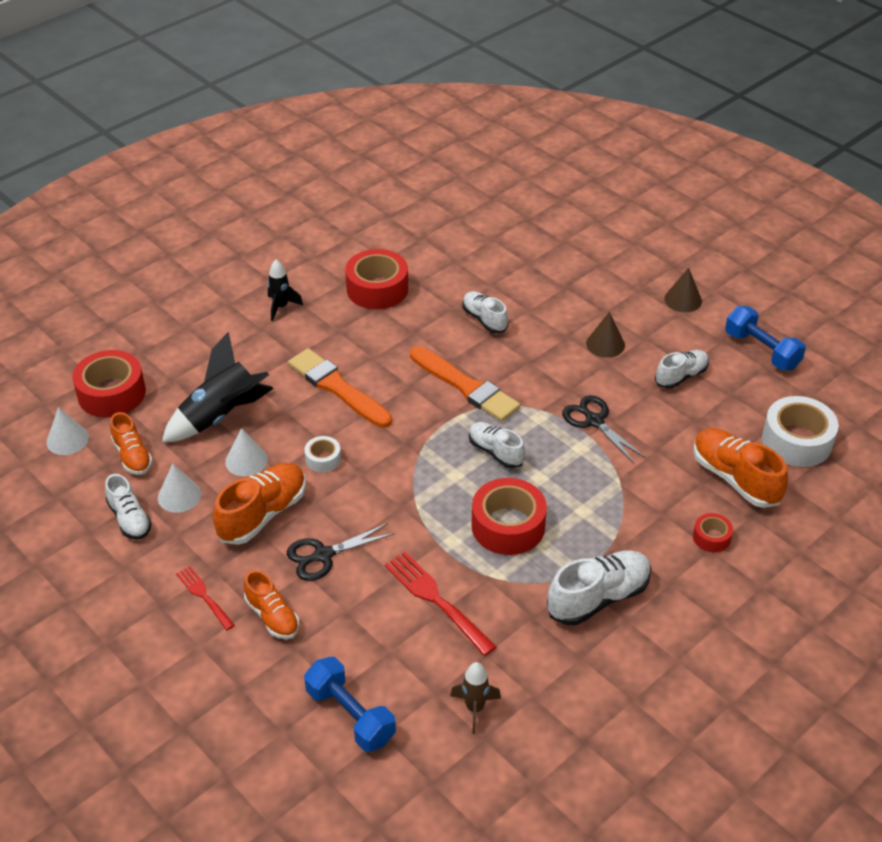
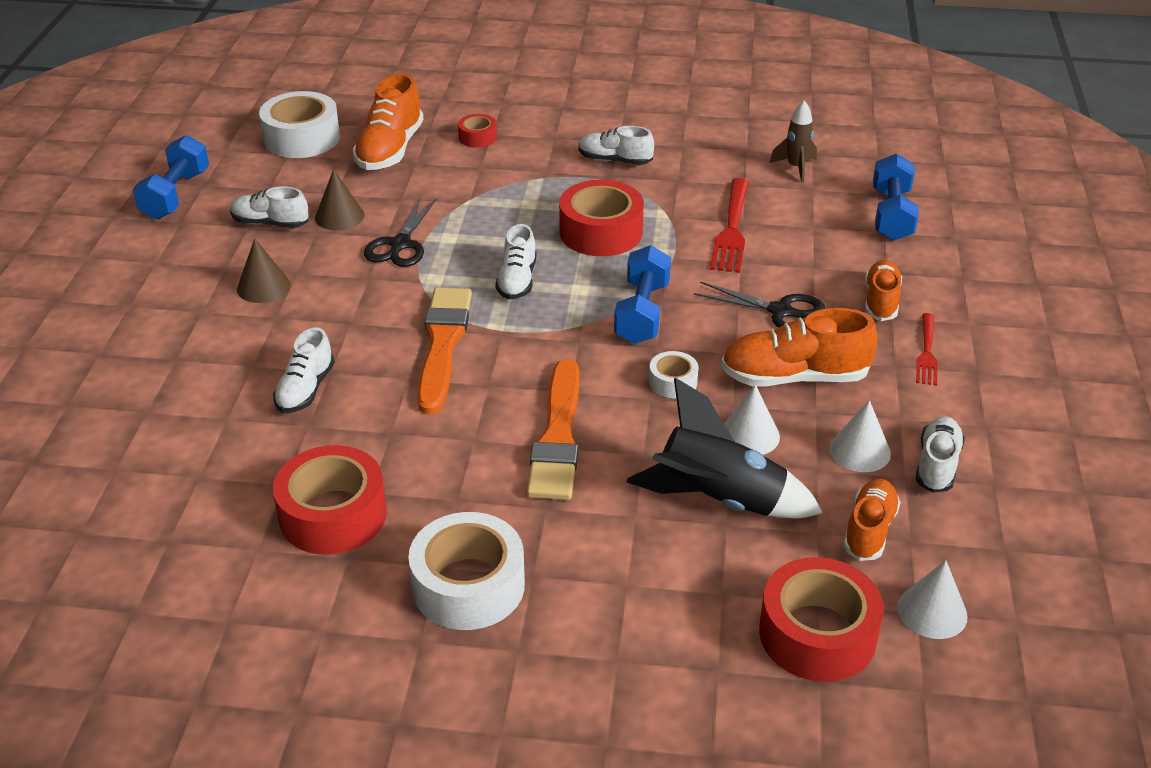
camera: 130 degrees left, 5 degrees down
(281, 307) = (468, 585): black rocket -> white tape
(399, 488) = (642, 313): none -> blue dumbbell
(598, 598) = (614, 160): white shoe -> white shoe, size x0.64
(683, 300) = (124, 269): brown cone -> brown cone (339, 216)

